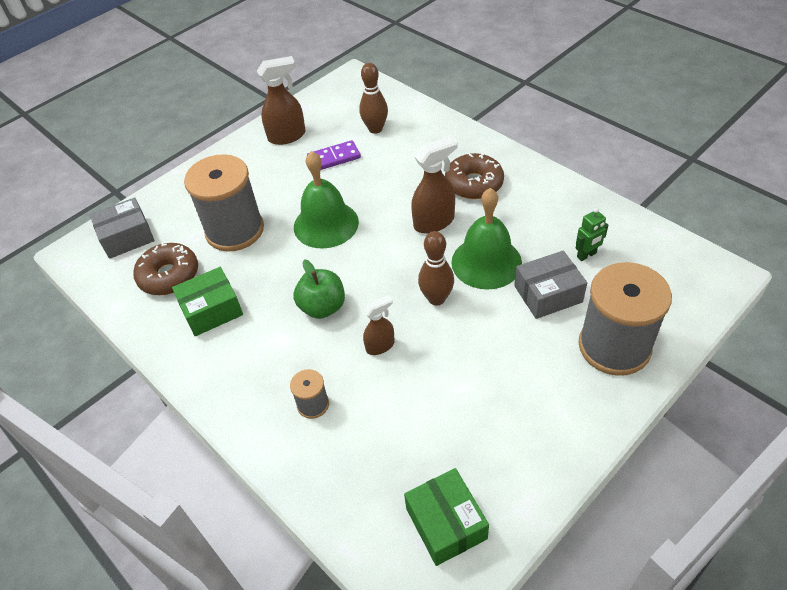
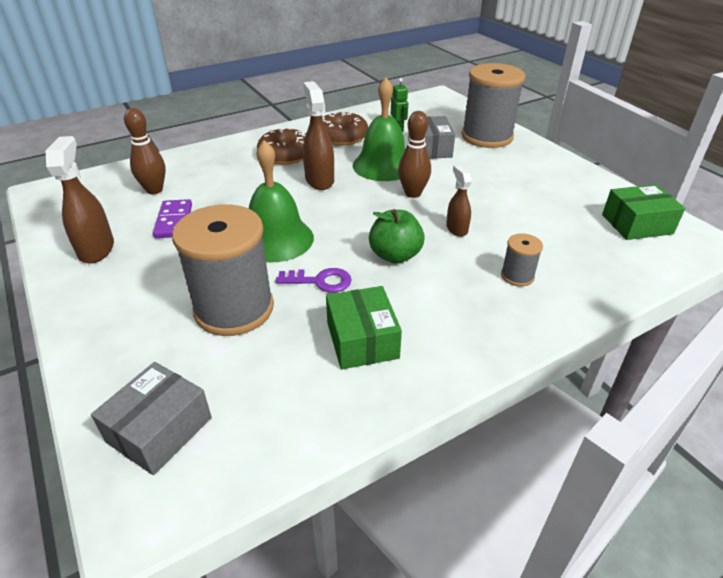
camera: 80 degrees left, 10 degrees down
(127, 237) = (159, 429): grey box -> grey box turned 45 degrees clockwise
(169, 276) = (278, 379): brown donut -> brown donut (342, 137)
(275, 267) = (320, 281): none -> purple key

